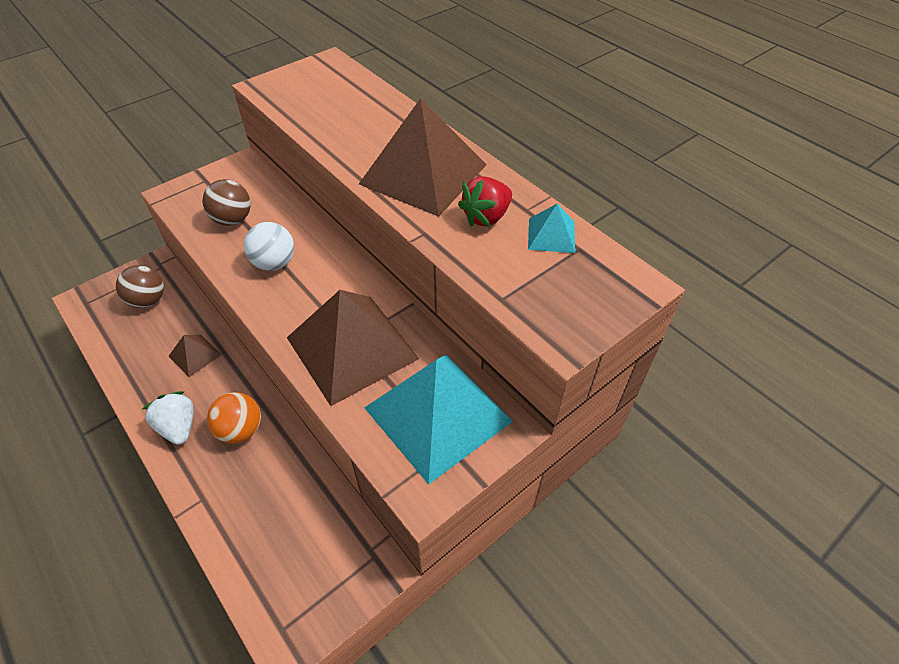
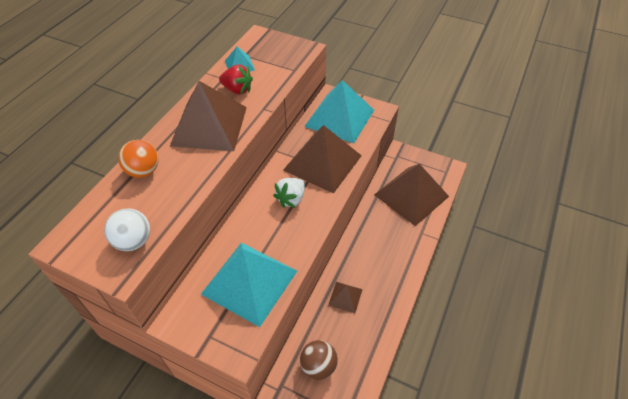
camera: 115 degrees left, 0 degrees up
(179, 427) = (395, 271): white strawberry -> white strawberry (291, 199)
(233, 219) = (249, 282): brown ball -> turquoise pyramid
(241, 430) = (376, 238): orange ball -> orange ball (143, 171)
(274, 263) = (280, 230): white ball -> white ball (133, 241)
(275, 526) = (411, 195): none -> brown pyramid

